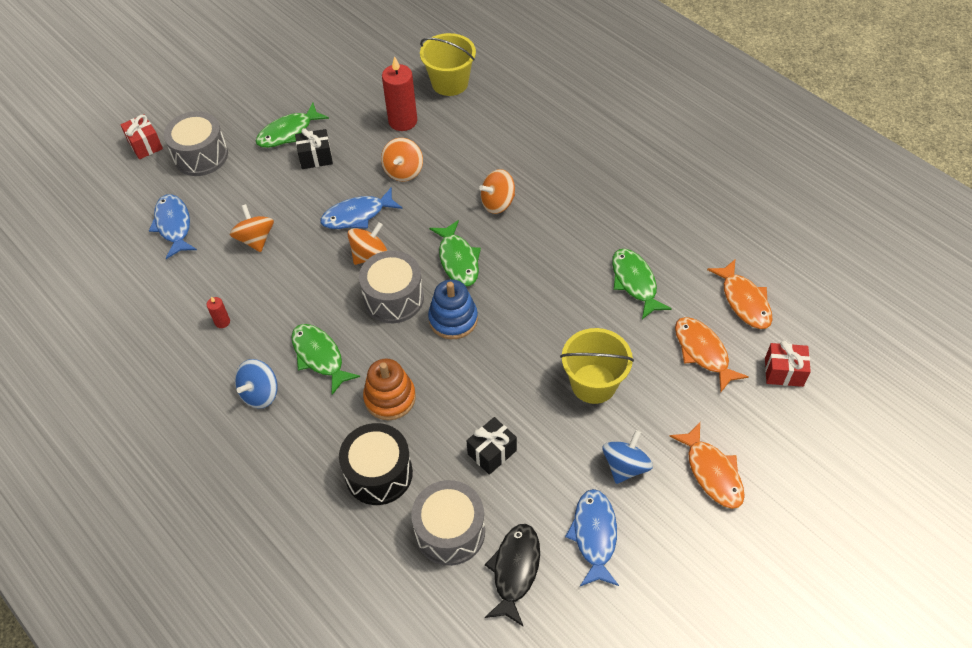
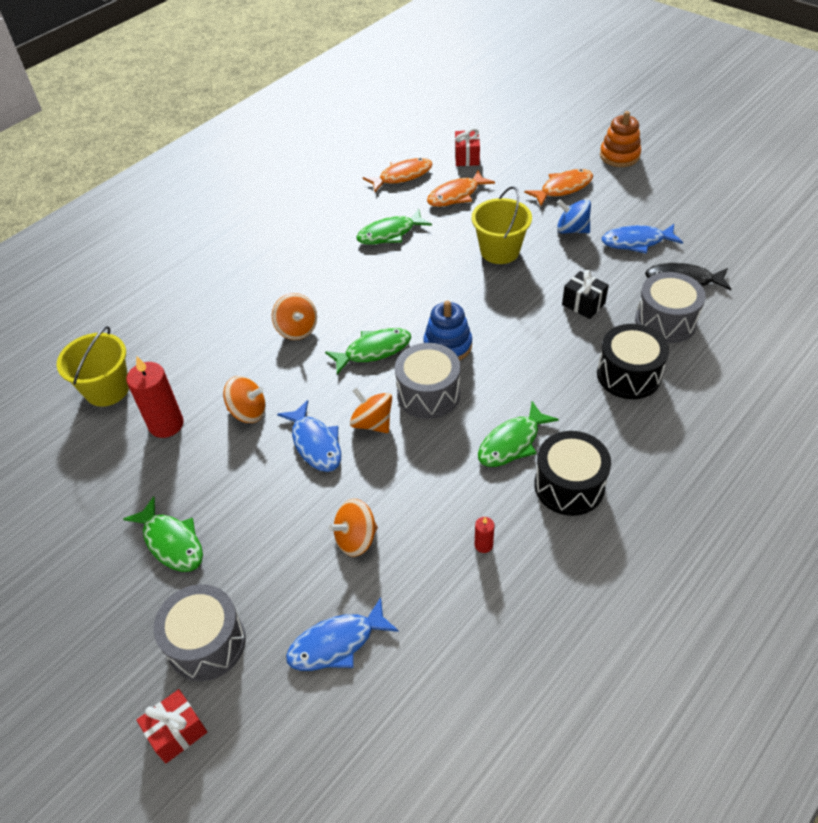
camera: 95 degrees left, 5 degrees down
(260, 393) = (569, 485): blue spinning top -> black drum
(316, 157) = (220, 502): black gift -> none
(390, 398) = (547, 379): orange stacking toy -> orange stacking toy (619, 156)

